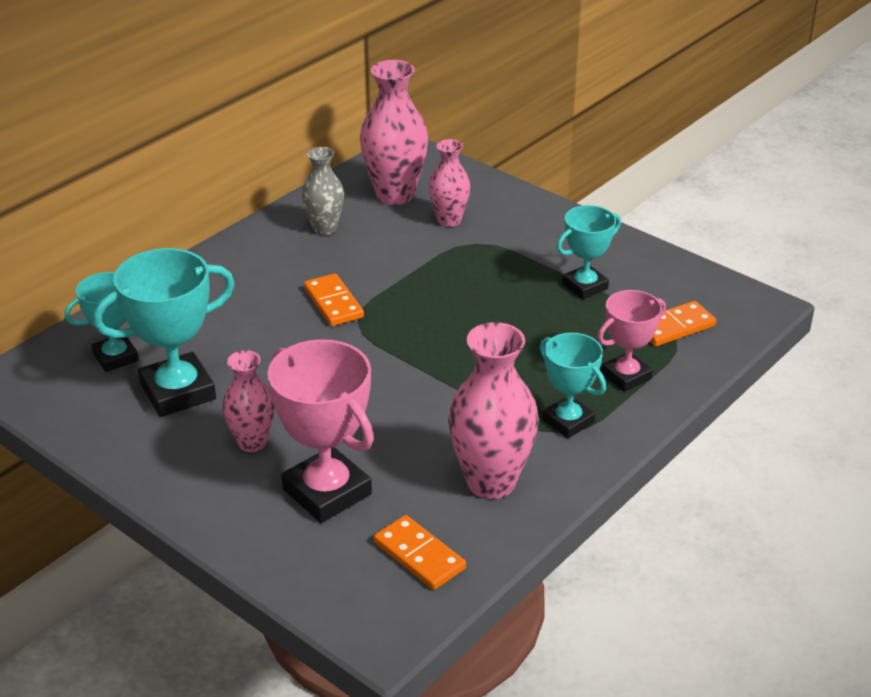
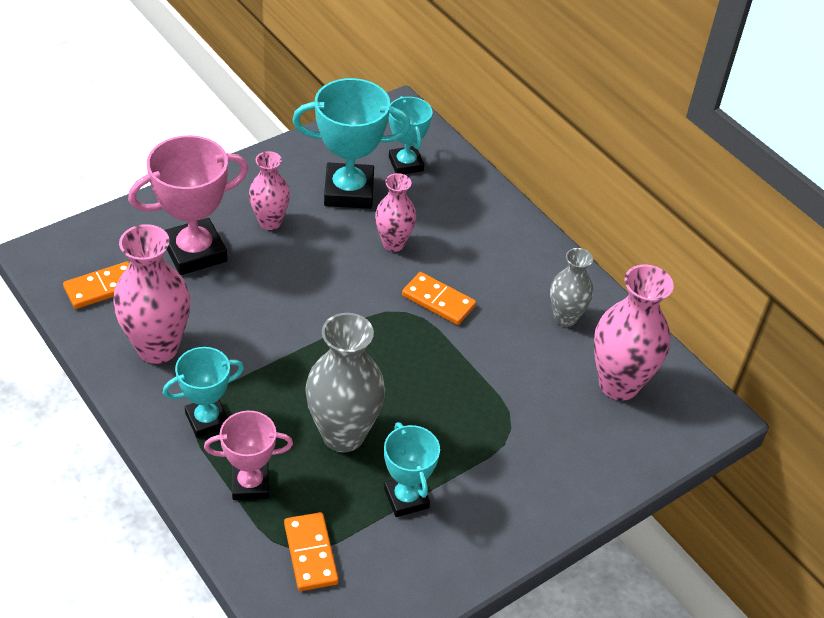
camera: 100 degrees right, 10 degrees up
(178, 391) = (349, 191): turquoise trophy -> turquoise trophy turned 75 degrees counterclockwise
(333, 303) = (438, 301): orange domino -> orange domino turned 45 degrees clockwise
(449, 220) = (559, 417): pink vase -> pink vase (393, 243)
(536, 332) = (343, 435): none -> grey vase
(626, 376) = (250, 484): pink trophy -> pink trophy turned 75 degrees counterclockwise

